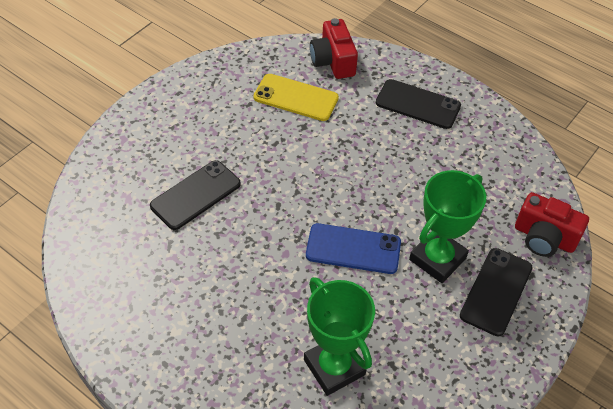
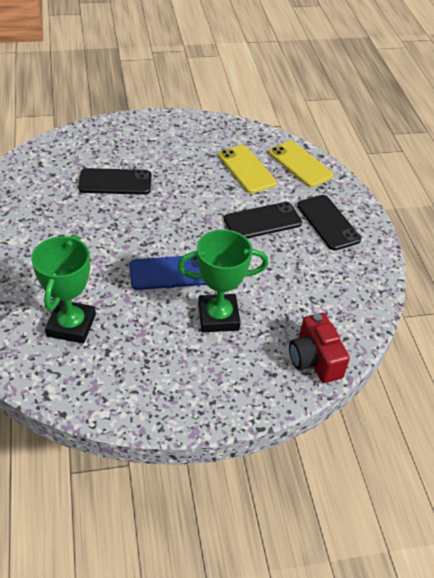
camera: 40 degrees right, 5 degrees down
(333, 61) = (300, 164): red camera -> yellow phone
(353, 249) = (170, 273): blue phone -> blue phone turned 60 degrees counterclockwise
(496, 291) = (233, 364): black phone -> black phone (262, 221)

